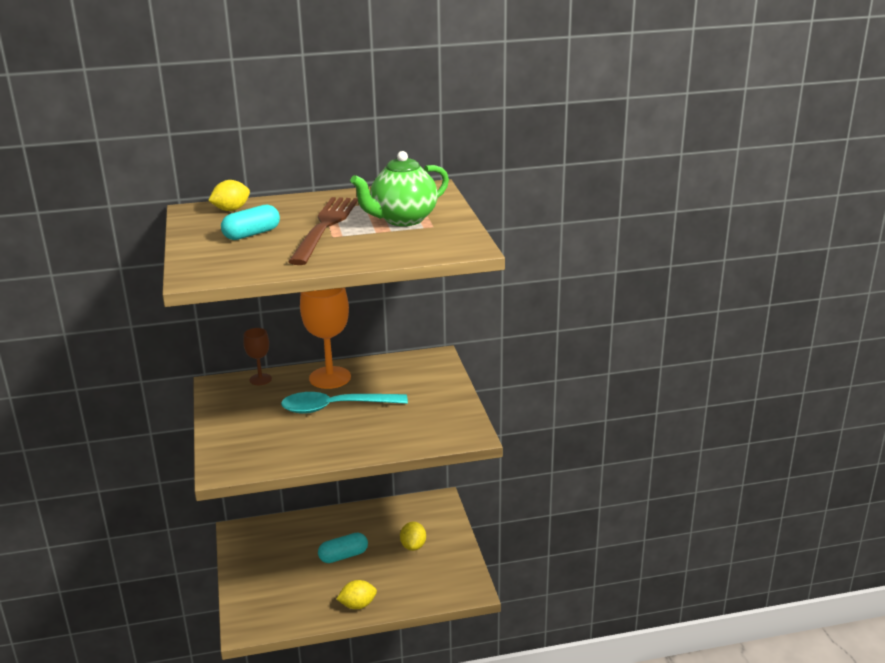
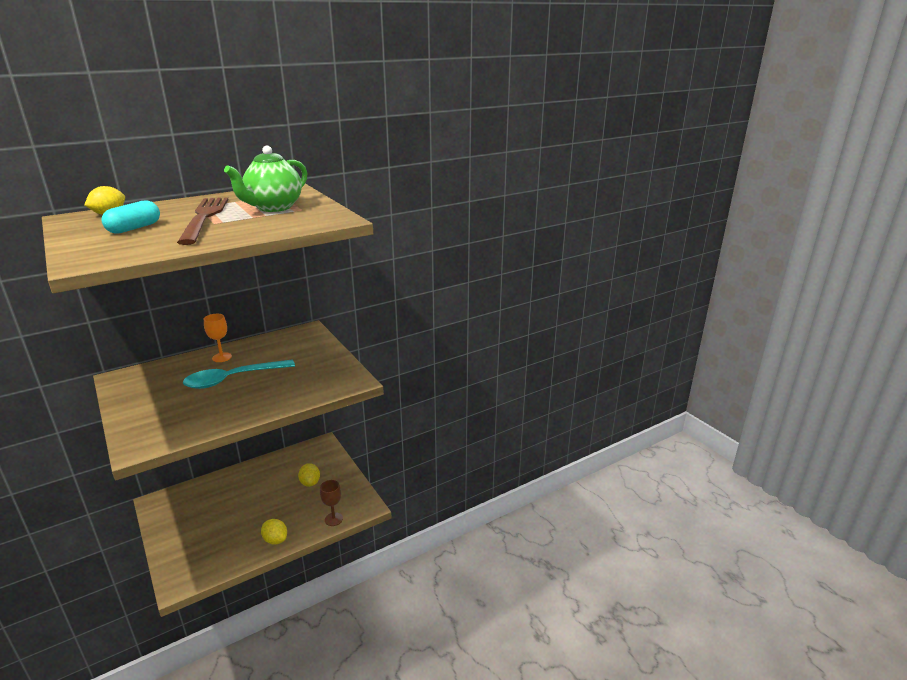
camera: 20 degrees left, 0 degrees up
(260, 379) = (158, 368): brown goblet -> brown goblet (333, 519)
(330, 378) = (222, 357): orange goblet -> orange goblet, size x0.53
(343, 556) = (254, 503): turquoise capsule -> none
(358, 605) = (275, 540): yellow lemon -> yellow lemon turned 75 degrees clockwise

